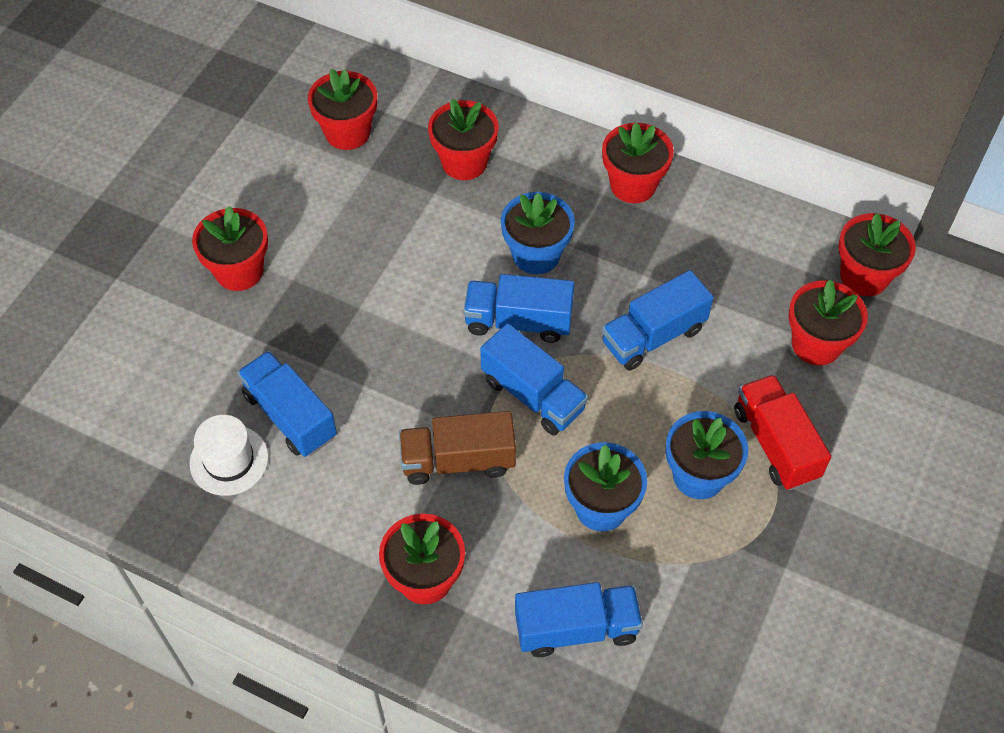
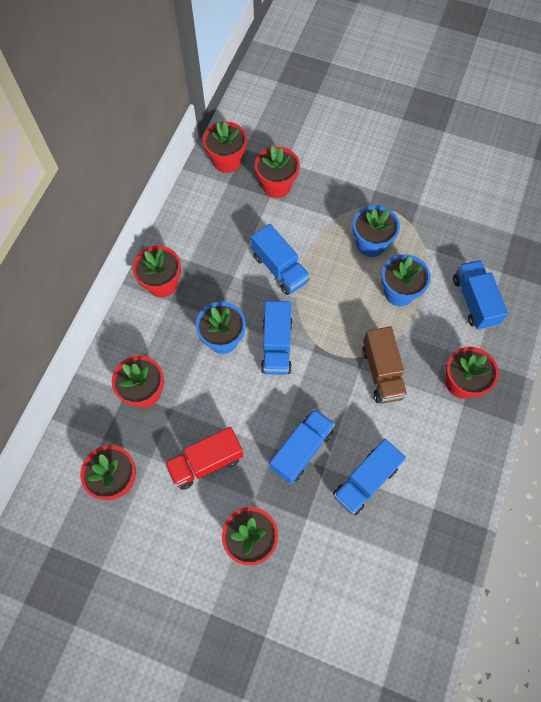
camera: 95 degrees left, 10 degrees up
(229, 460) = (404, 516): white hat -> none
(533, 395) = (330, 333): blue truck -> blue truck (301, 450)
(775, 444) = (345, 206): red truck -> red truck (206, 462)

